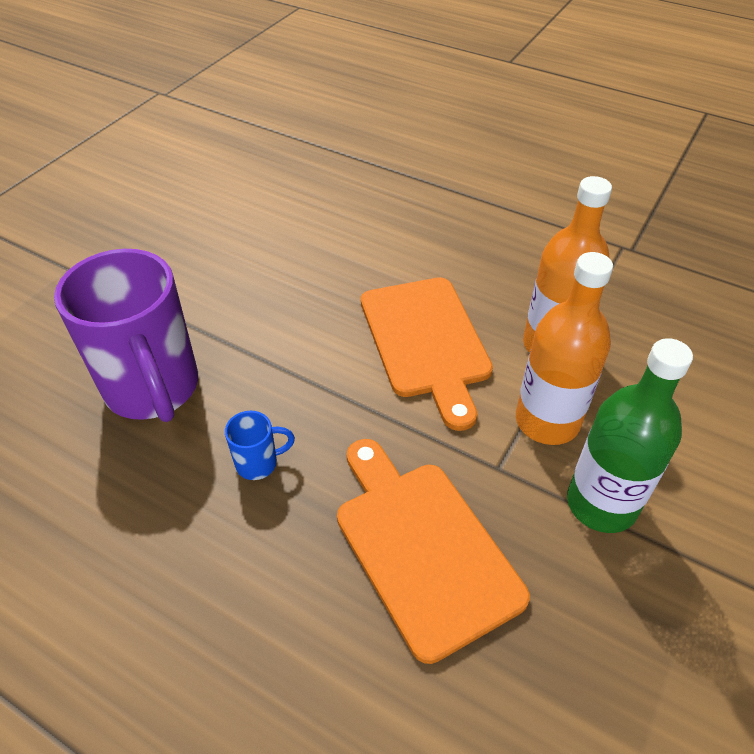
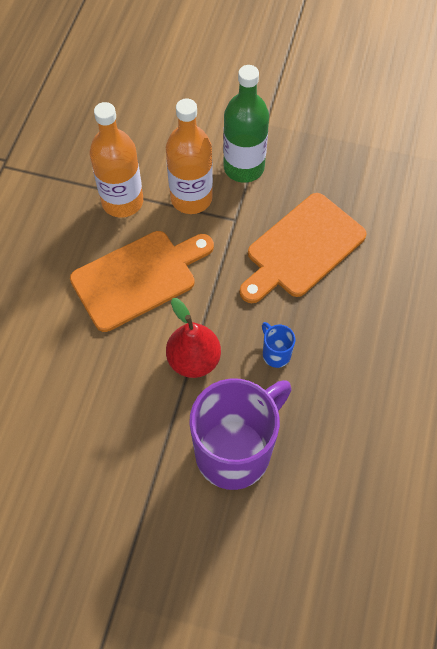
camera: 105 degrees left, 15 degrees up
(289, 374) = (194, 360): none -> red pear

